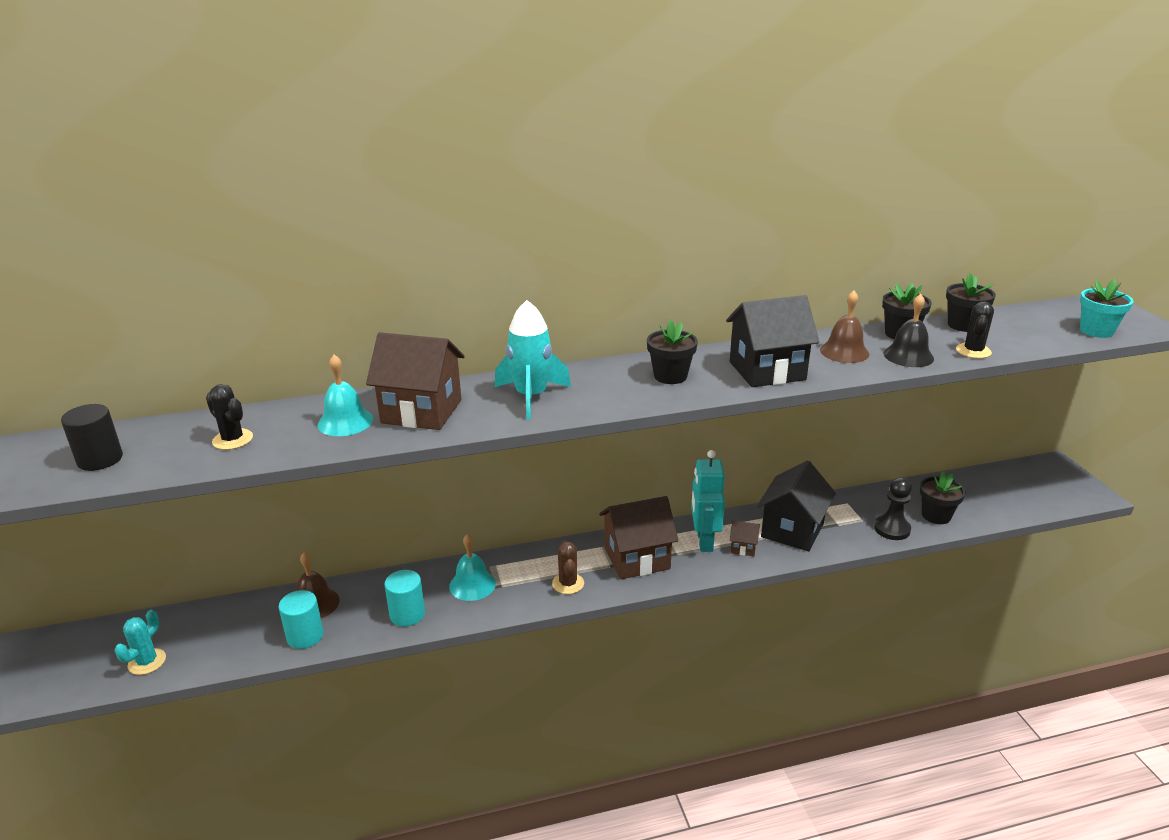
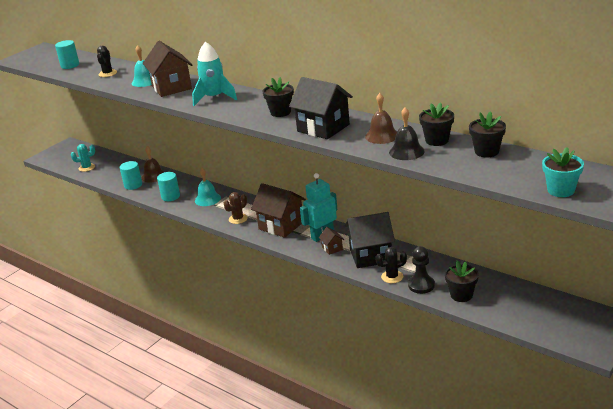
camera: 55 degrees right, 0 degrees up
(100, 459) = (70, 65): black cylinder -> turquoise cylinder
(973, 351) = (447, 165): black cactus -> black cactus (392, 277)

